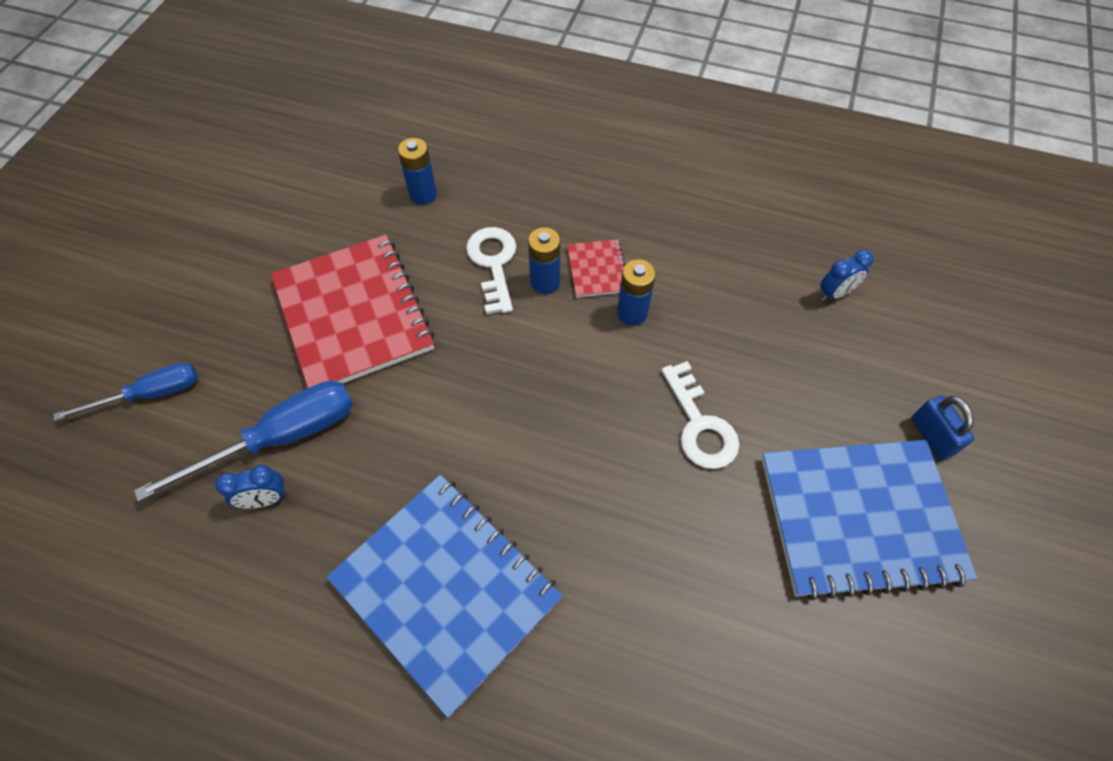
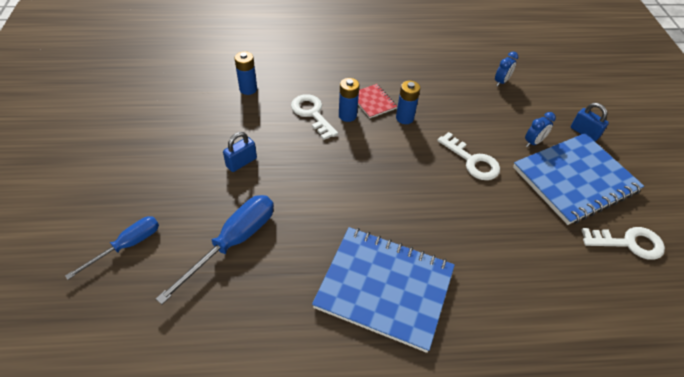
camera: 25 degrees left, 10 degrees down
(266, 499) = (243, 279): blue clock -> blue clock (533, 142)
(353, 314) = (241, 162): red notebook -> blue padlock
(887, 669) = (629, 243): none -> white key

